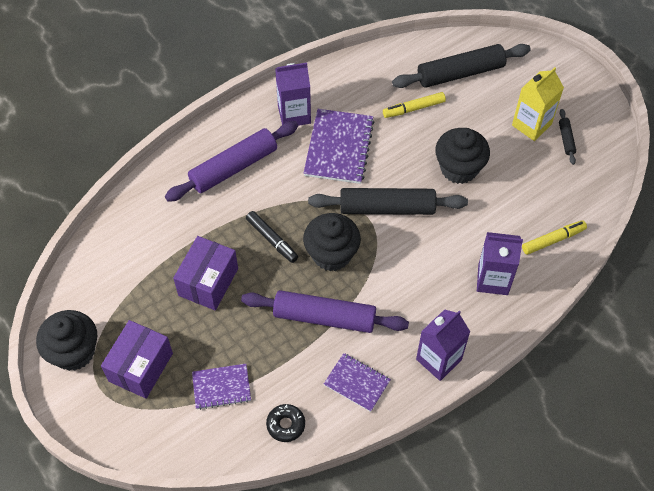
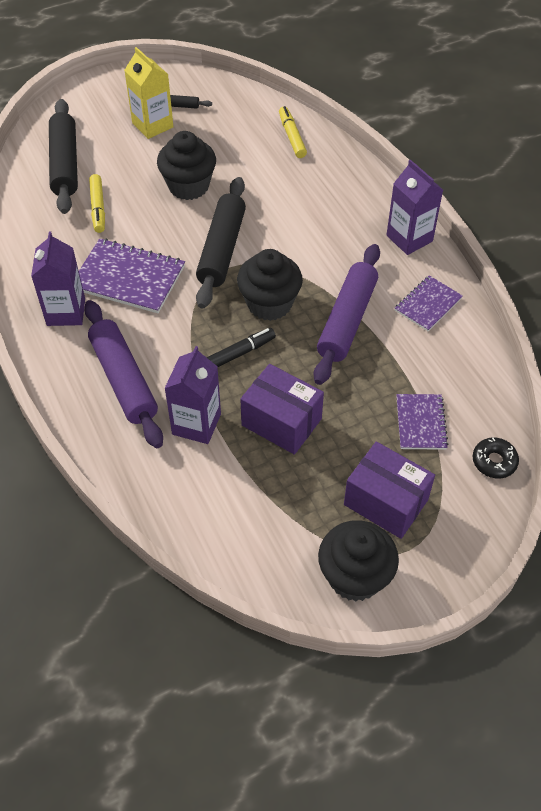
camera: 80 degrees left, 5 degrees down
(286, 425) = (470, 370): black donut -> black donut (494, 461)
(493, 279) = (327, 185): purple carton -> purple carton (196, 424)

